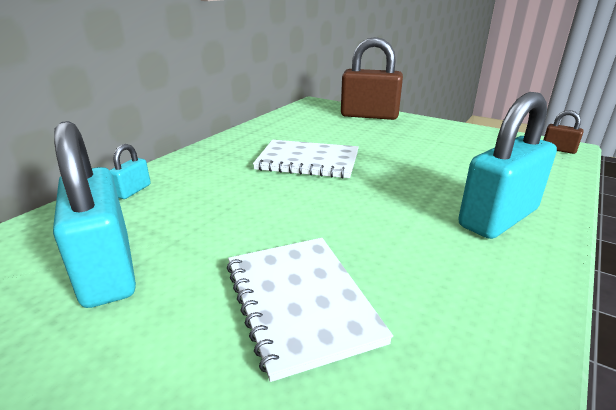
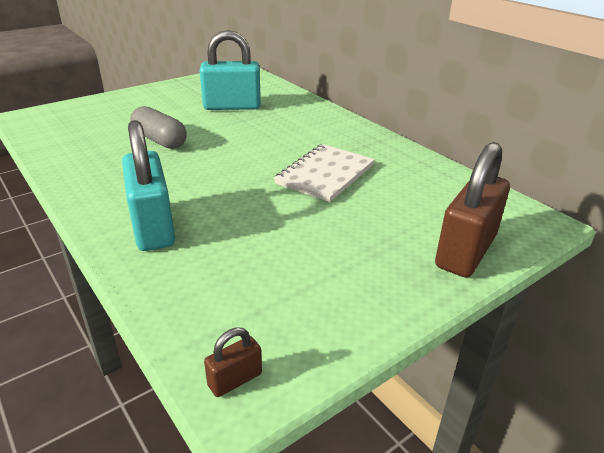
camera: 110 degrees right, 5 degrees up
(133, 191) = (316, 112): turquoise padlock -> none
(301, 302) = (160, 140): white notebook -> grey capsule

